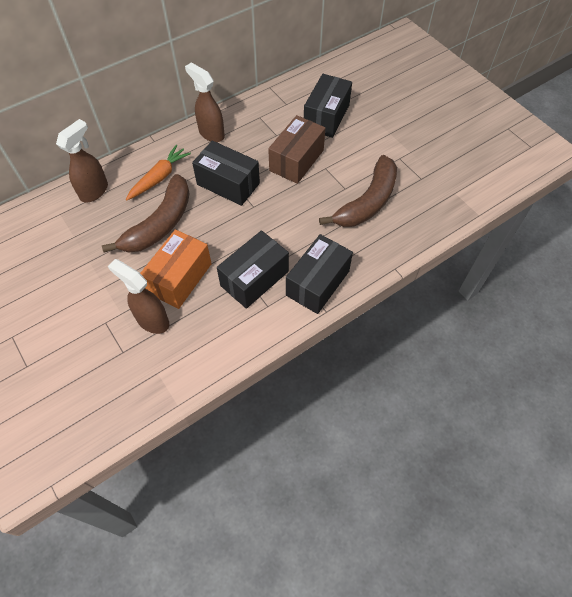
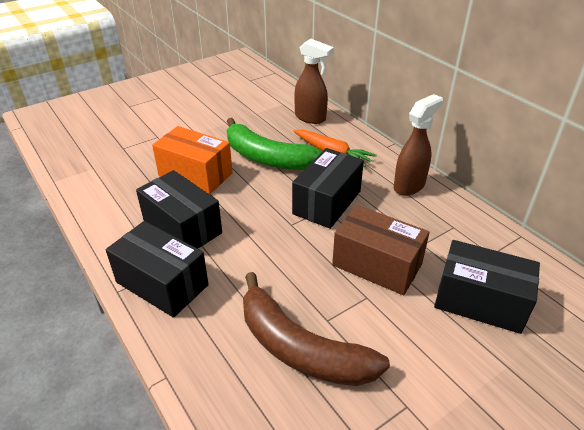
camera: 90 degrees right, 20 degrees down
(152, 320) = (150, 161): brown spray bottle -> none
(160, 224) = (267, 158): brown banana -> green banana

